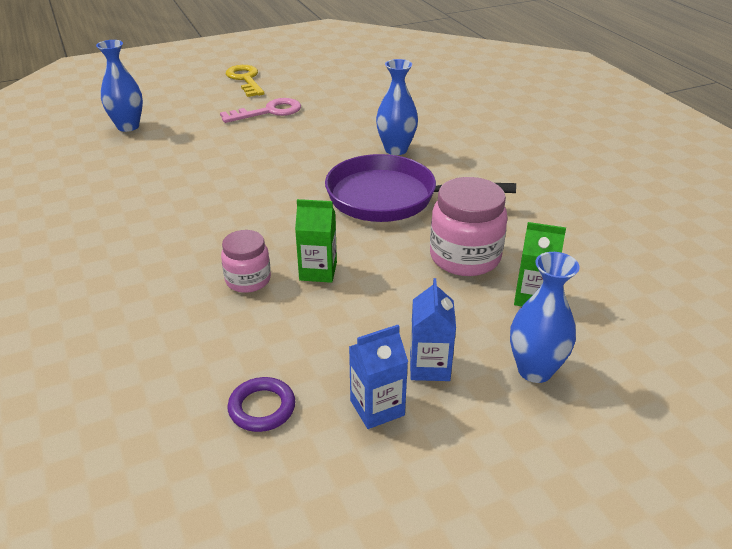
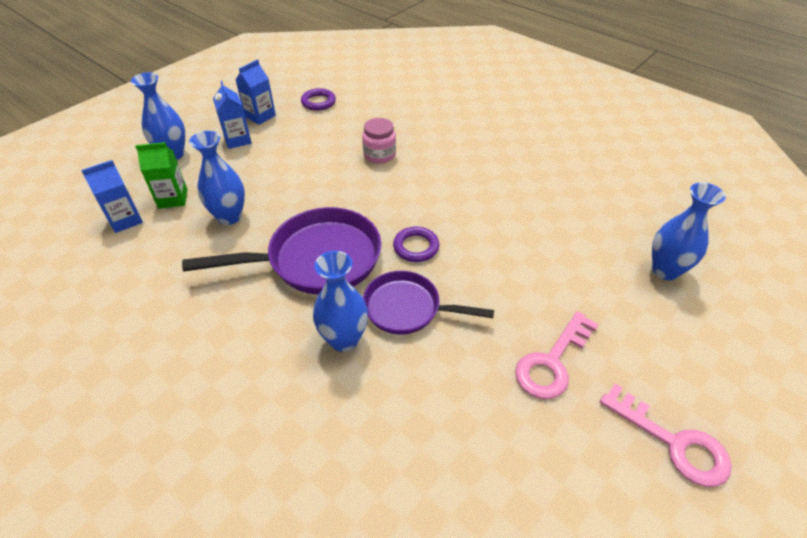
camera: 155 degrees right, 10 degrees up
(245, 79) = (673, 442): yellow key -> pink key
(295, 184) = (416, 247): none -> purple ring
(318, 271) = (337, 173): green carton -> none
(337, 153) = (407, 308): none -> purple pan
(465, 257) = (229, 216): pink jar -> blue vase
(590, 286) = (125, 220): none -> blue carton

